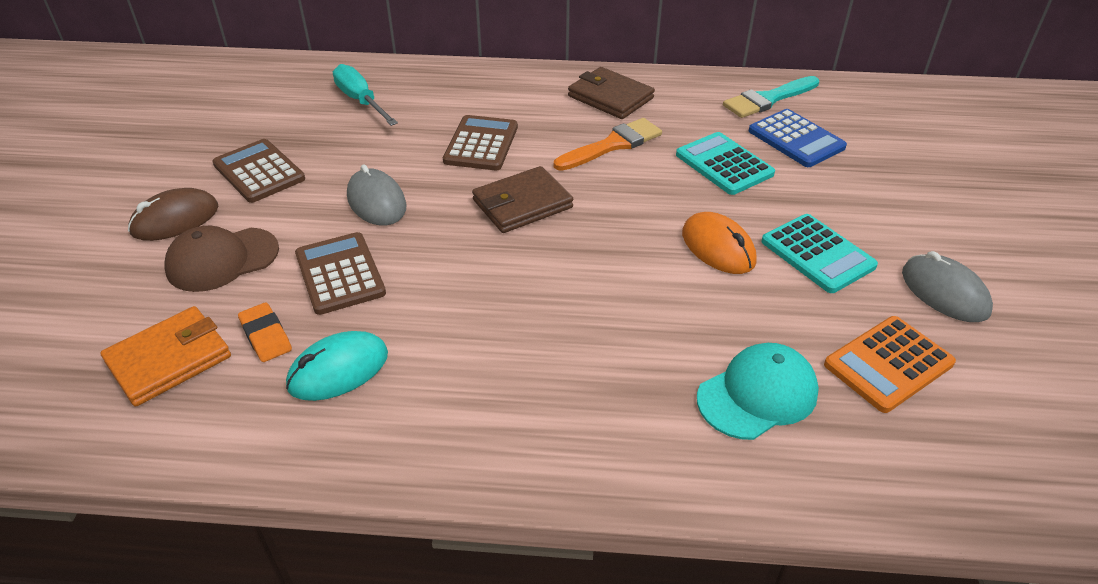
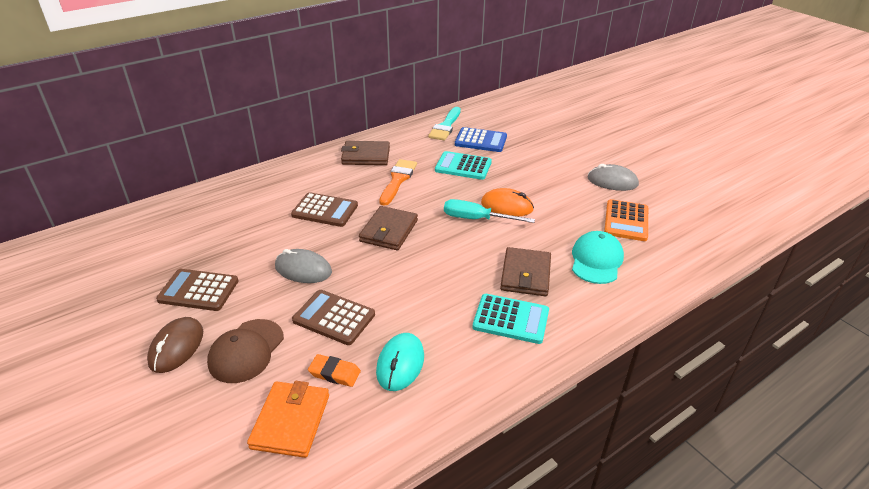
camera: 40 degrees left, 5 degrees down
(361, 101) = (213, 219): turquoise screwdriver -> turquoise screwdriver (476, 219)
(481, 144) = (325, 210): brown calculator -> brown calculator turned 135 degrees clockwise
(625, 354) = (525, 274): none -> brown wallet
(817, 254) = (549, 189): turquoise calculator -> turquoise calculator (511, 319)

